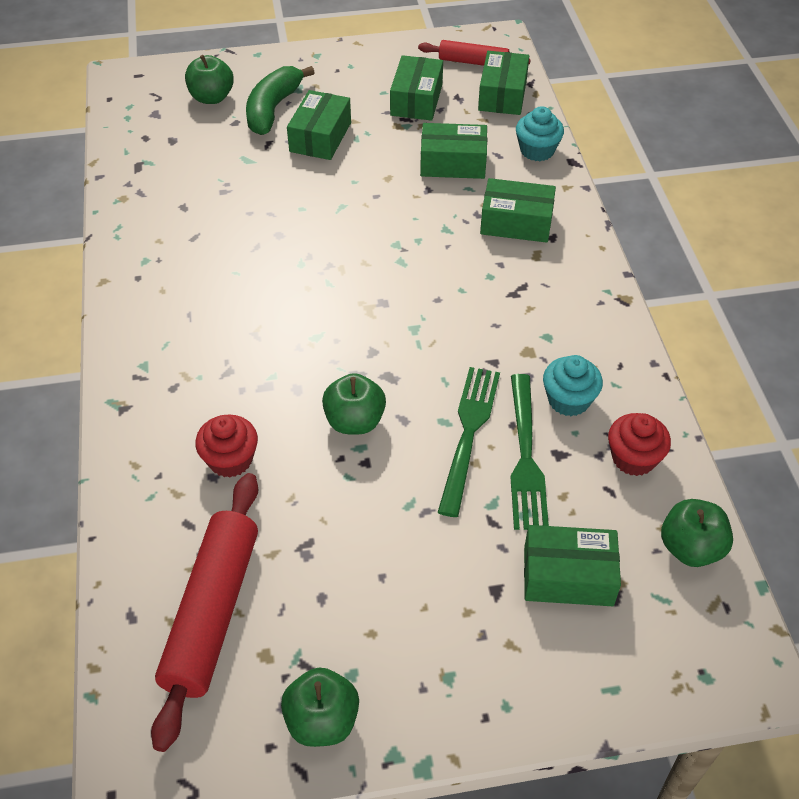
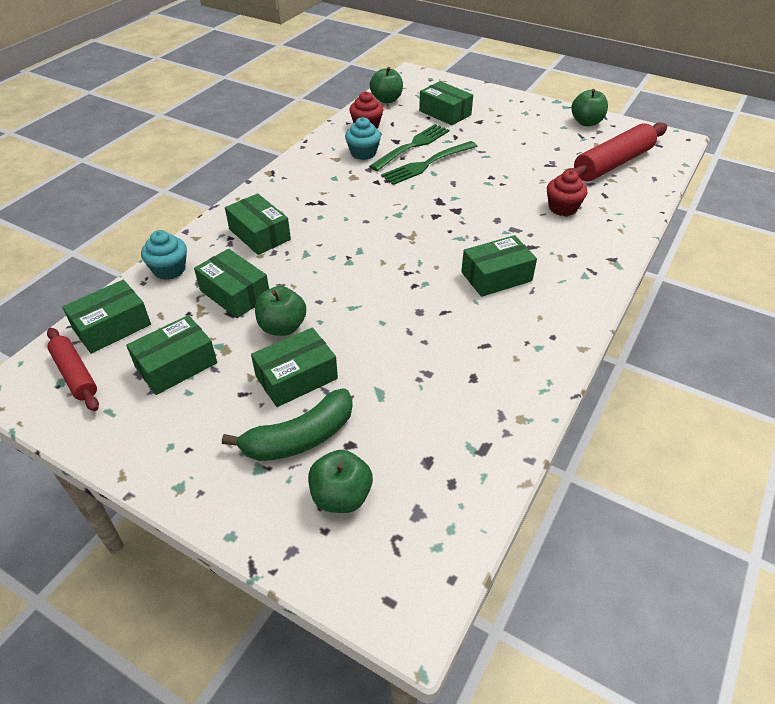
camera: 140 degrees left, 5 degrees down
(237, 310) = (496, 276): none -> green box
(354, 421) = (479, 193): green apple -> green apple (282, 327)

